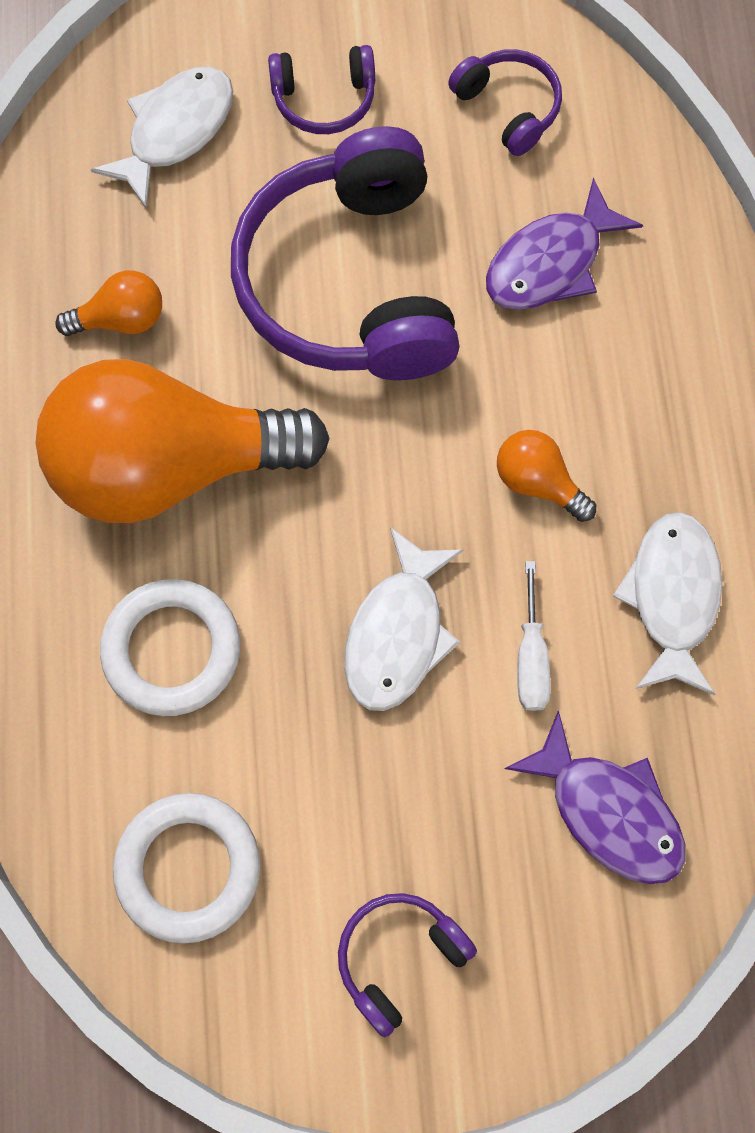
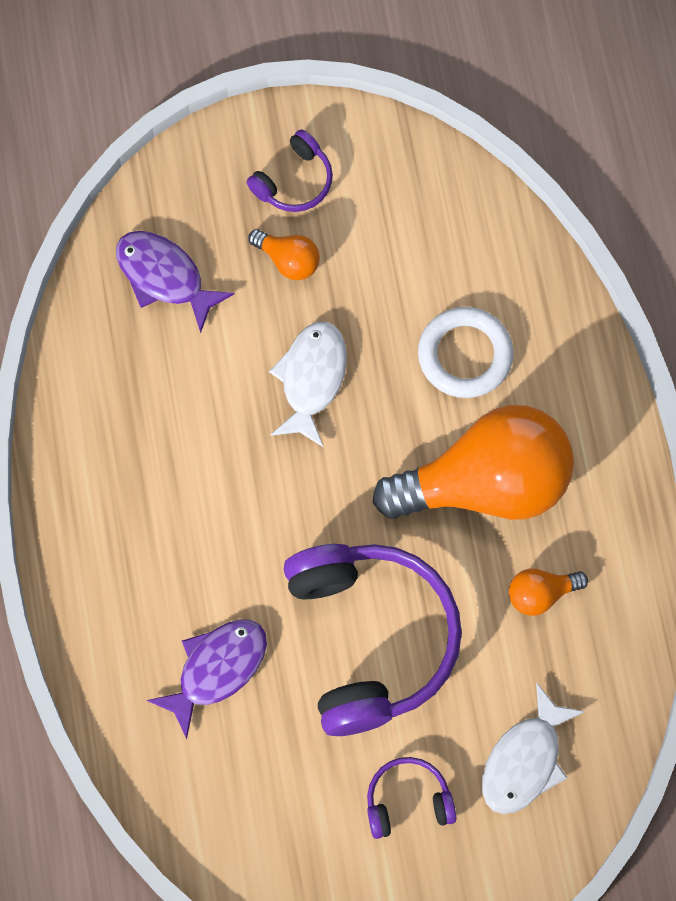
camera: 175 degrees right, 0 degrees up
(188, 868) = (433, 221): white ring -> none
(508, 108) = (256, 806): purple headphones -> none
(531, 657) = (219, 370): white screwdriver -> none
(538, 482) = (219, 494): orange light bulb -> orange light bulb (288, 260)
(672, 597) = (122, 419): white fish -> none

